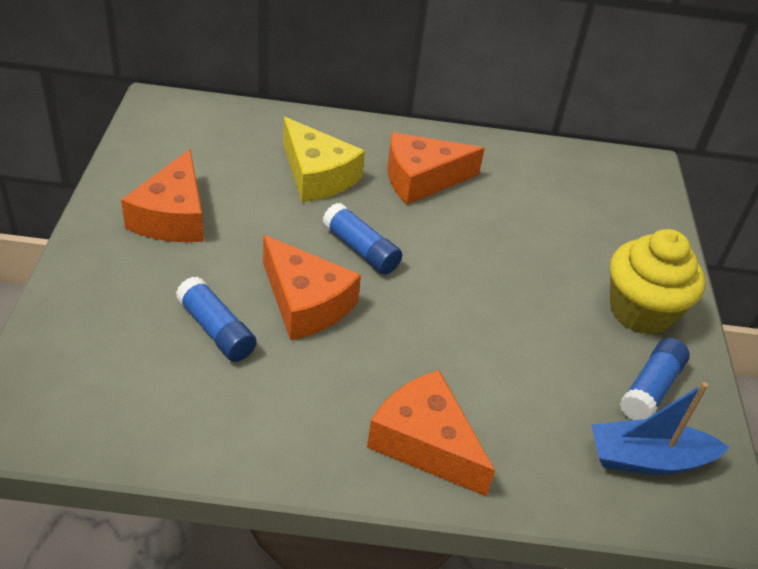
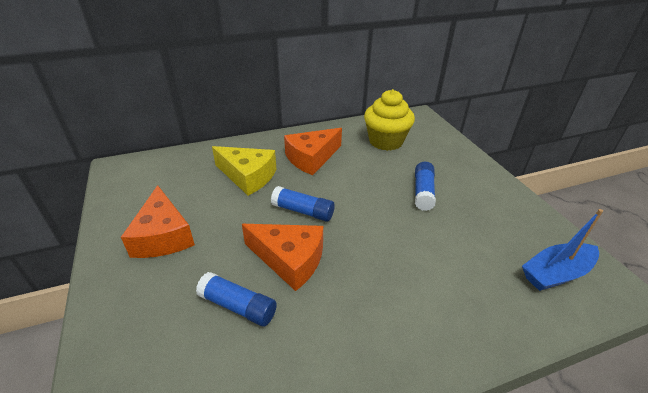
camera: 20 degrees left, 5 degrees down
(425, 443) = (431, 326): orange cheese -> none
(641, 311) = (478, 188): yellow cupcake -> yellow cupcake (385, 141)
(650, 389) = (520, 230): blue glue stick -> blue glue stick (423, 192)

